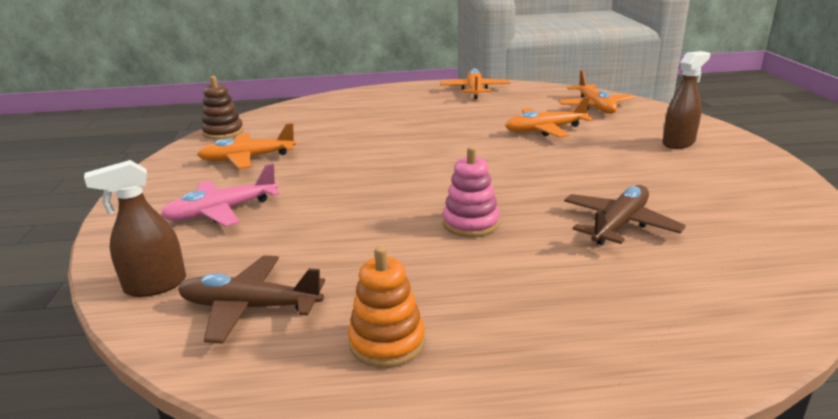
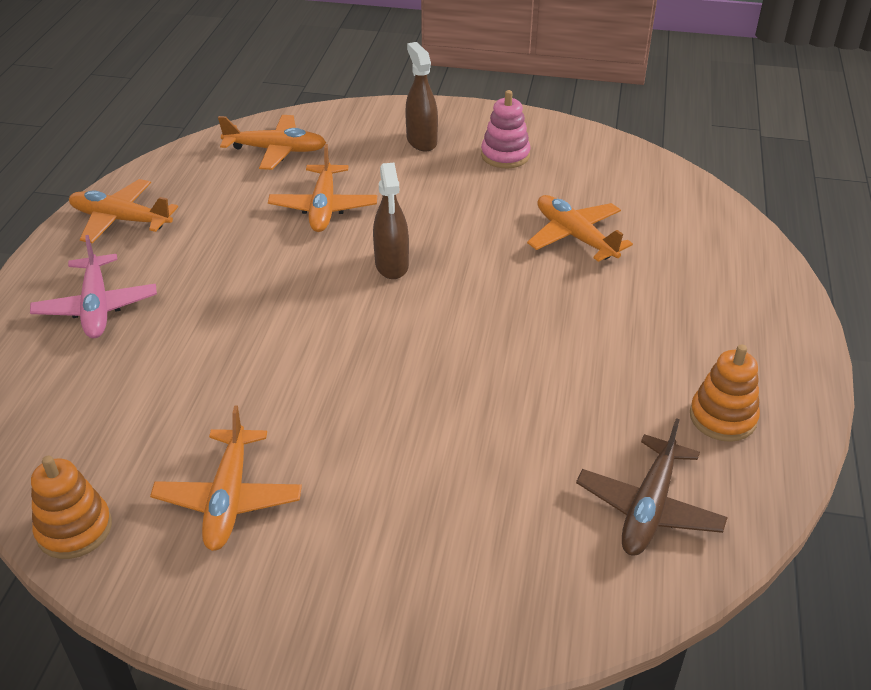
camera: 75 degrees left, 15 degrees up
(155, 285) = (583, 593): brown spray bottle -> brown spray bottle (392, 265)
(221, 211) = (410, 531): pink plane -> pink plane (96, 307)
(223, 132) = (74, 529): brown stacking toy -> orange stacking toy
(471, 223) = (535, 323): pink stacking toy -> pink stacking toy (505, 155)
(619, 224) = (575, 236): brown plane -> orange plane

